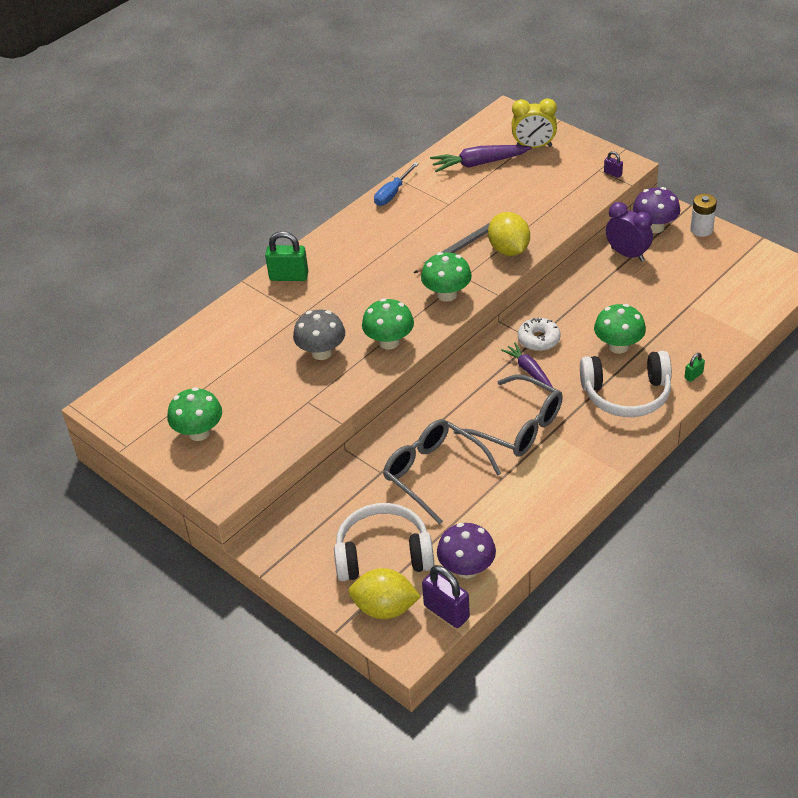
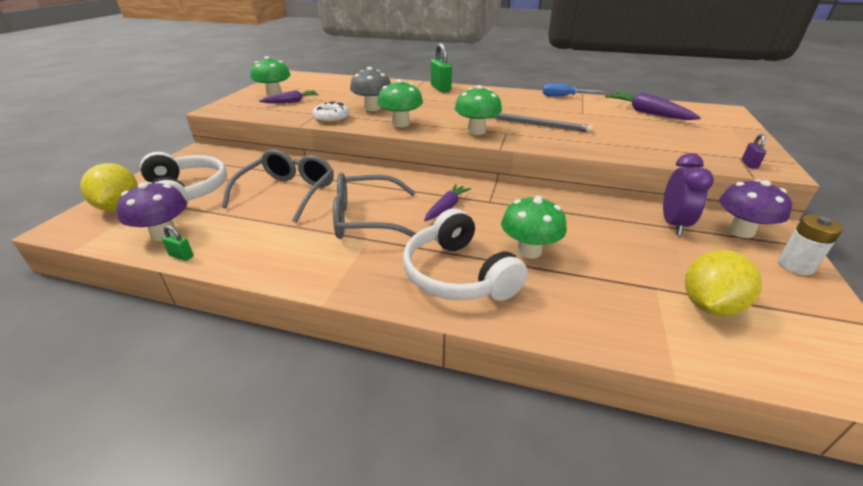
camera: 60 degrees right, 10 degrees down
(243, 420) = (291, 102): none -> purple carrot
(446, 612) = (106, 236): purple padlock -> none
(509, 250) = (563, 142): yellow lemon -> yellow lemon (709, 305)
(519, 427) = (366, 219): grey glasses -> grey glasses turned 75 degrees clockwise
(534, 146) = (709, 126): yellow clock -> none
(538, 339) = (492, 203): white donut -> white donut (331, 119)
(693, 375) = (535, 323): green padlock -> green padlock (181, 256)

